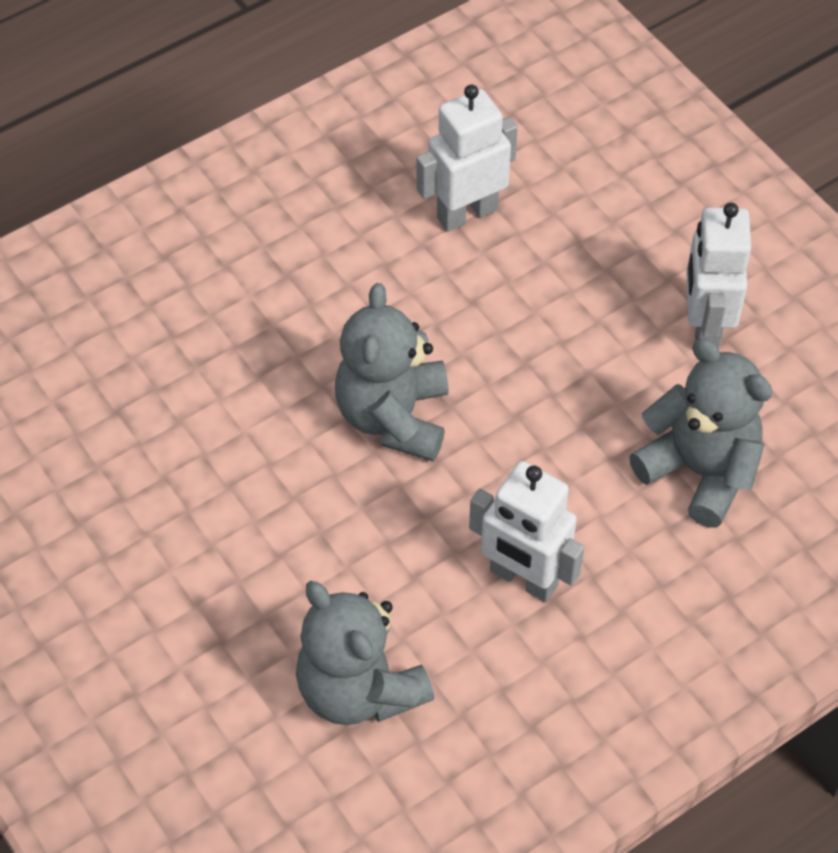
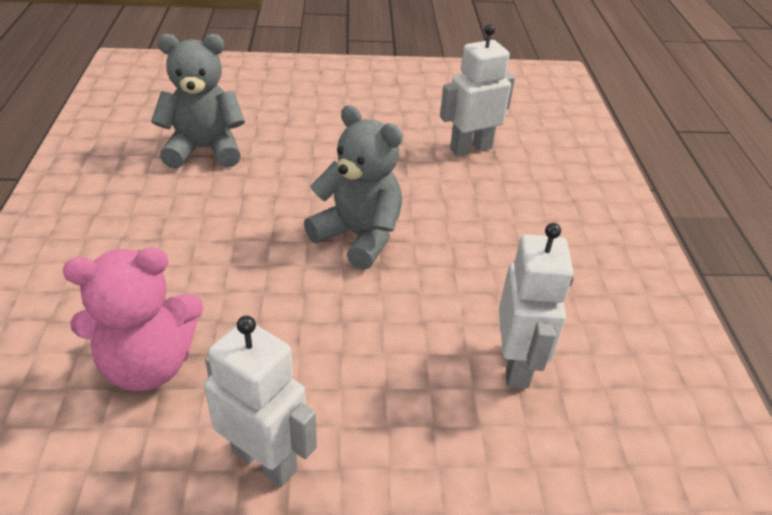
camera: 120 degrees right, 15 degrees down
(523, 579) = (186, 233): white robot -> white robot (470, 148)
(699, 471) = (149, 365): grey teddy bear -> pink teddy bear

